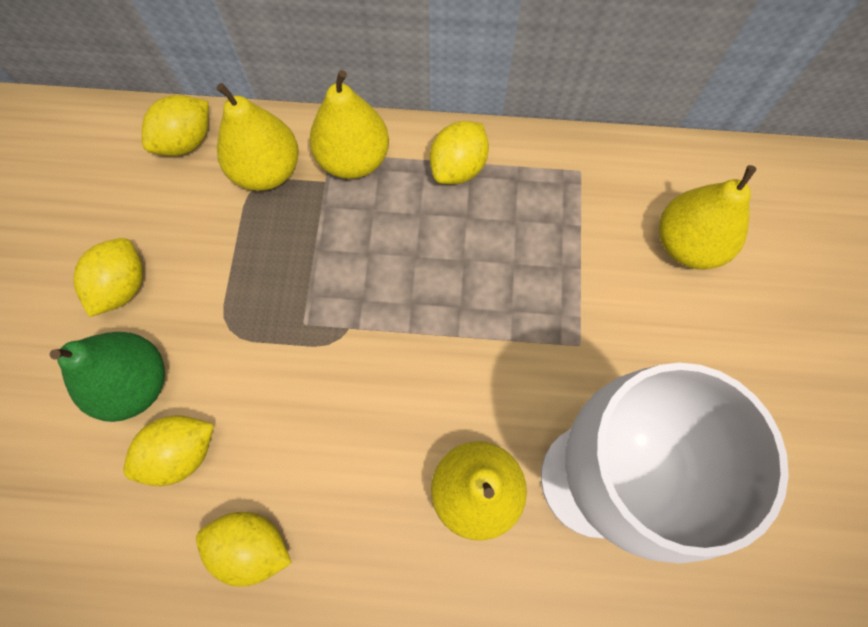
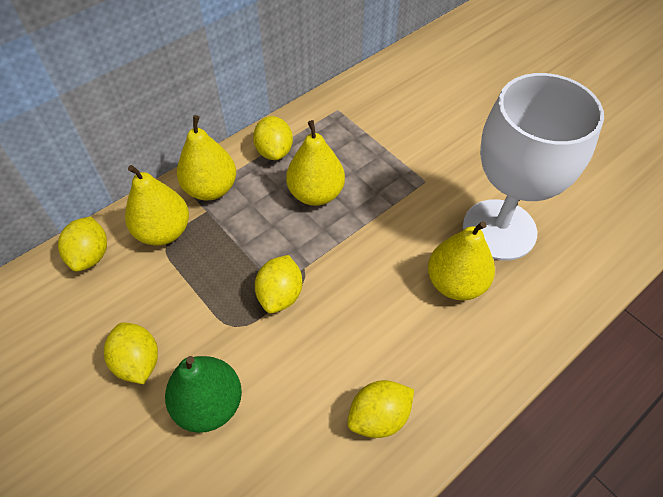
camera: 45 degrees left, 15 degrees down
(181, 453) = (282, 412): yellow lemon -> yellow lemon (280, 295)
(688, 244) = (421, 104): yellow pear -> yellow pear (316, 194)

